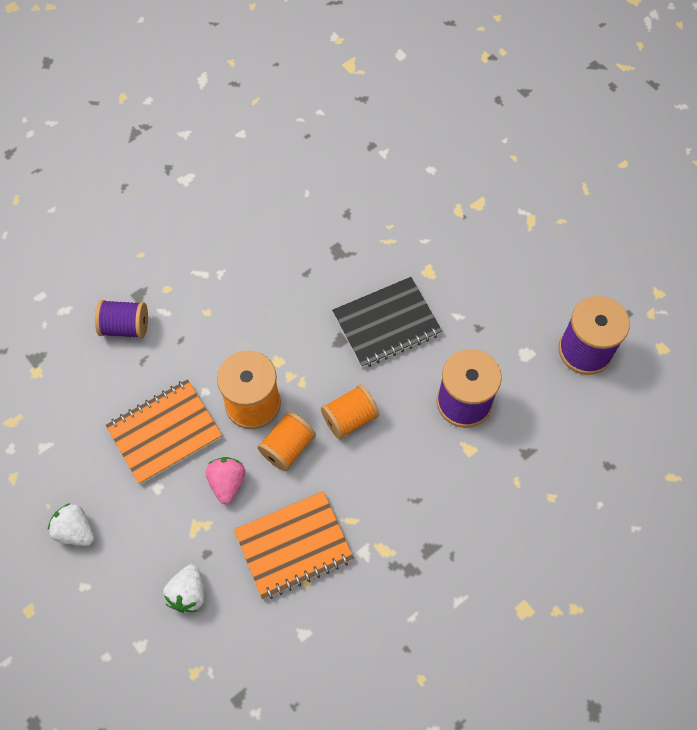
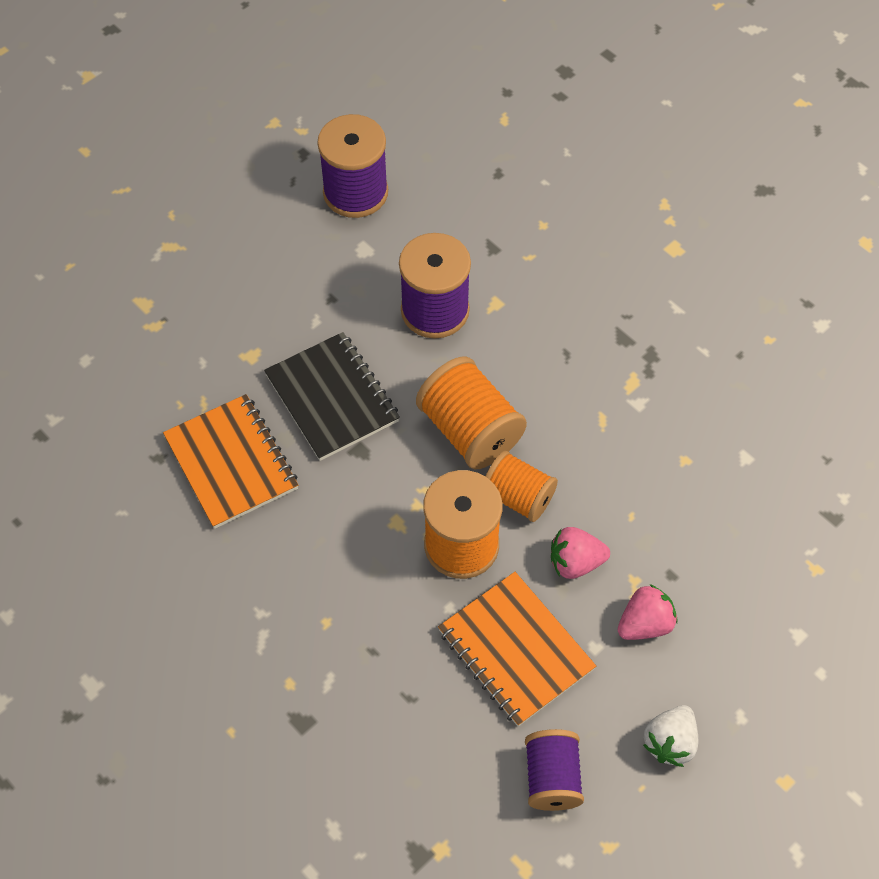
camera: 95 degrees left, 5 degrees down
(125, 327) = (357, 731): purple spool -> purple spool (552, 778)
(169, 527) = (645, 624): none -> pink strawberry
(188, 593) = (724, 588): white strawberry -> none
(293, 546) = (644, 477): orange notebook -> orange notebook (231, 463)
(350, 418) = (470, 430): orange spool -> orange spool, size x1.50

